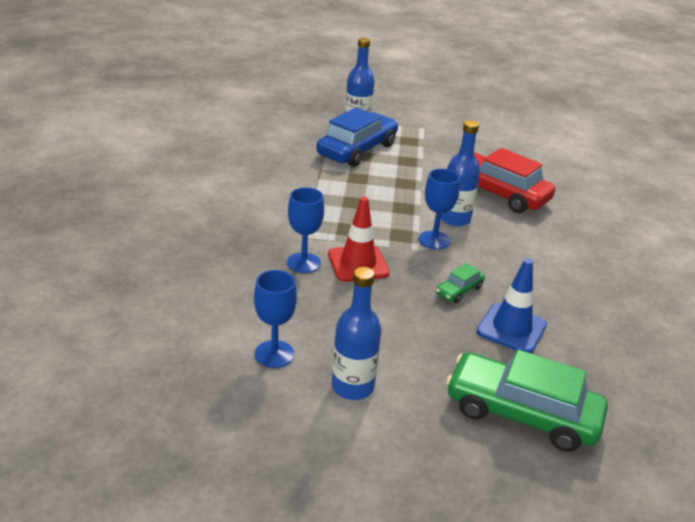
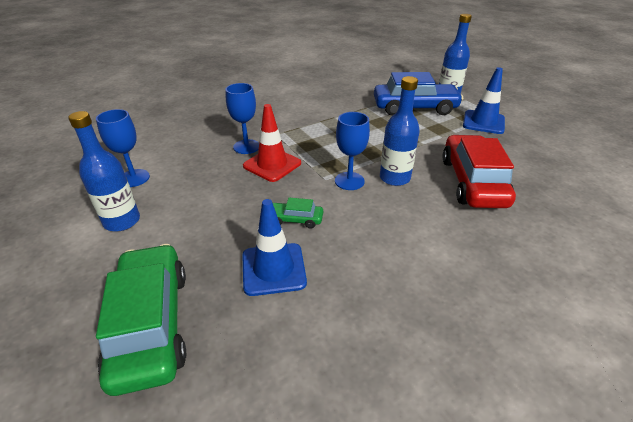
camera: 55 degrees right, 5 degrees up
(424, 139) = (483, 122): none -> blue traffic cone

